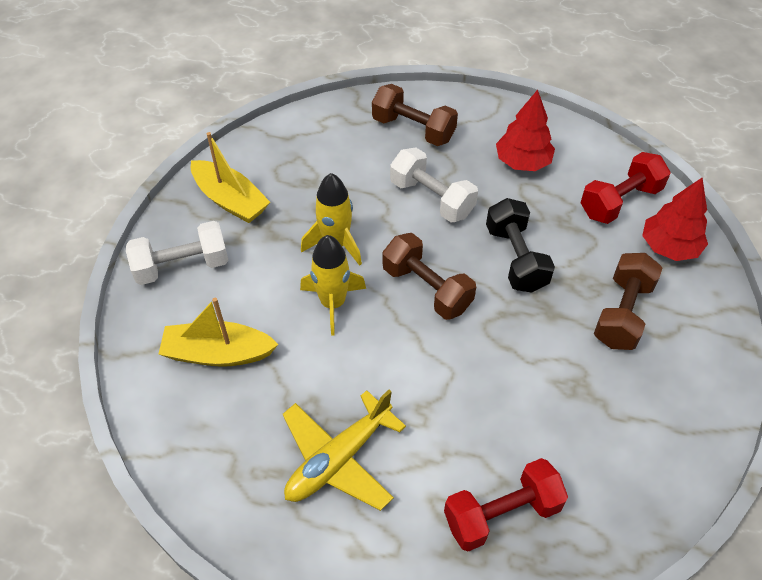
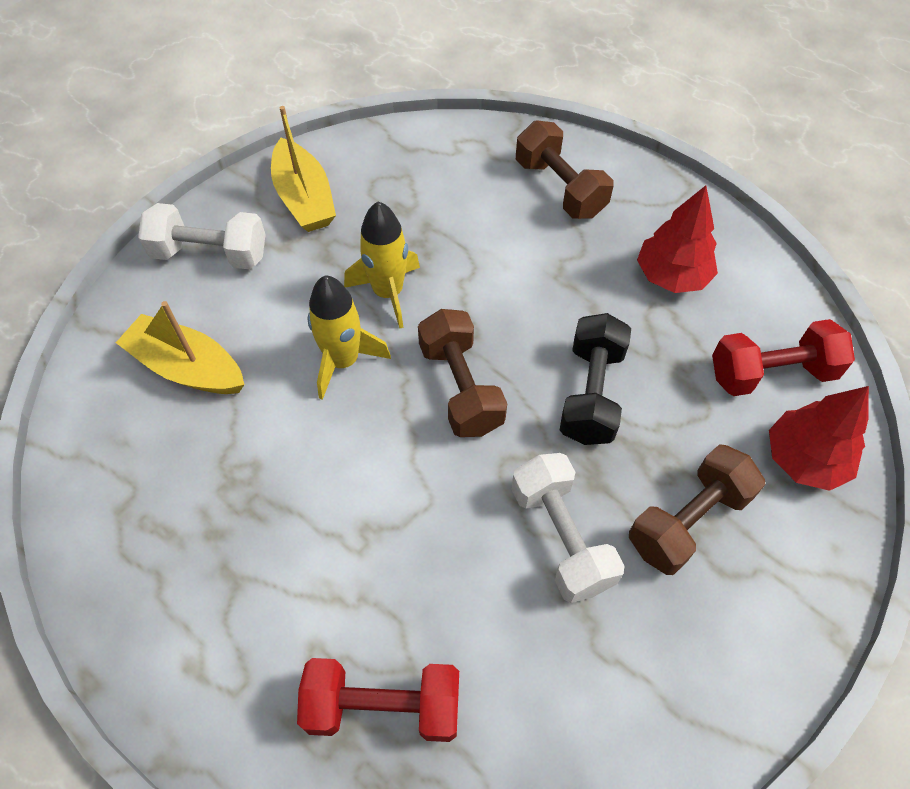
camera: 25 degrees right, 5 degrees up
(338, 459) = (240, 548): yellow plane -> none
(432, 198) = (532, 280): white dumbbell -> white dumbbell (561, 537)

